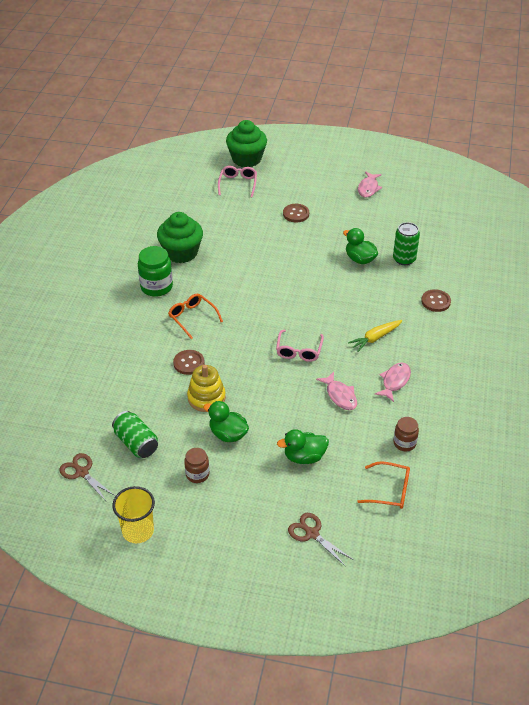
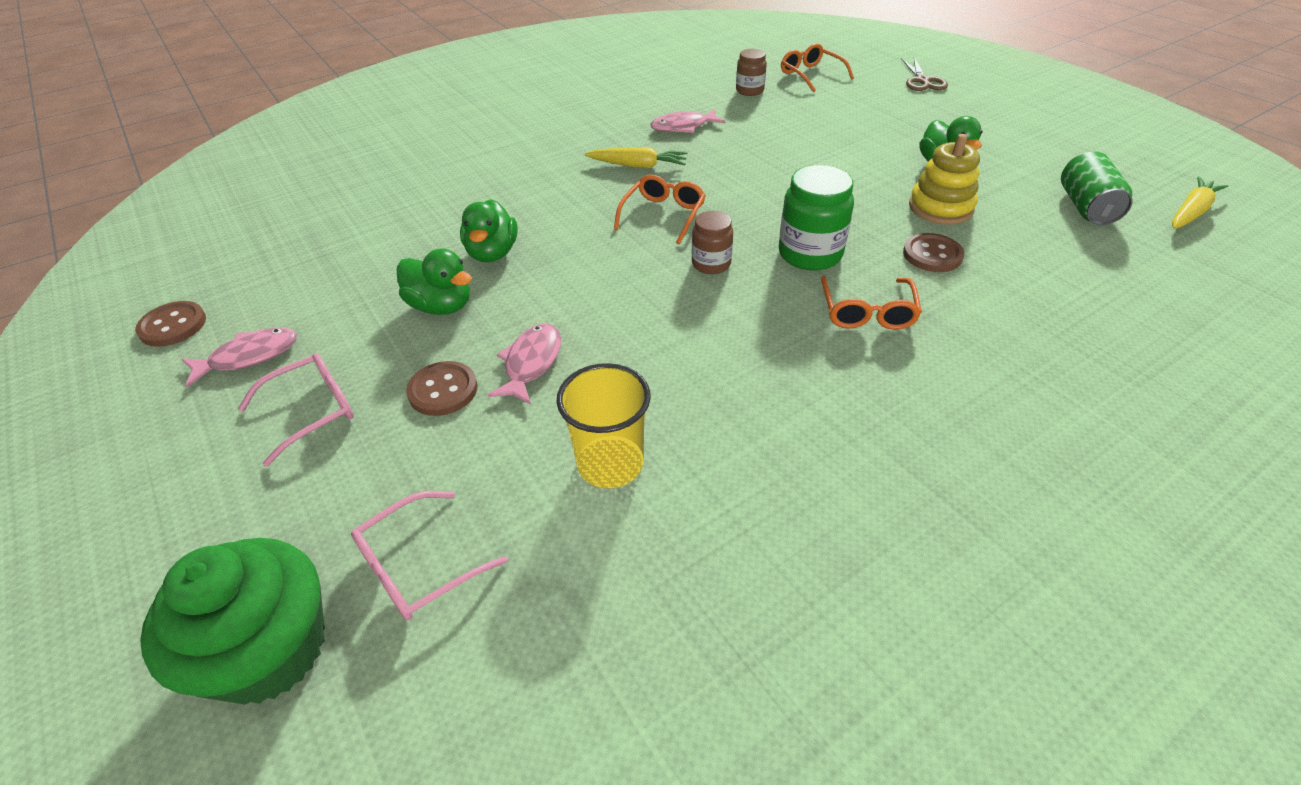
camera: 135 degrees left, 0 degrees up
(82, 472) = (1190, 212): brown scissors -> yellow carrot
(138, 531) = (1126, 143): yellow cup -> yellow cup (610, 464)
(156, 287) = (890, 405): green jar -> green jar (810, 254)
(181, 252) = (767, 452): green cupcake -> none
(197, 474) = (1015, 153): brown jar -> brown jar (711, 264)
(299, 351) = (752, 196): pink glasses -> pink glasses (313, 411)
(304, 457) = (869, 120): green duck -> green duck (441, 306)
(323, 316) = (663, 215): none -> orange glasses
(340, 396) = (762, 141): pink fish -> pink fish (531, 363)
(404, 259) = (441, 221): green can -> none
(436, 301) = (505, 163): brown button -> brown button (173, 326)

